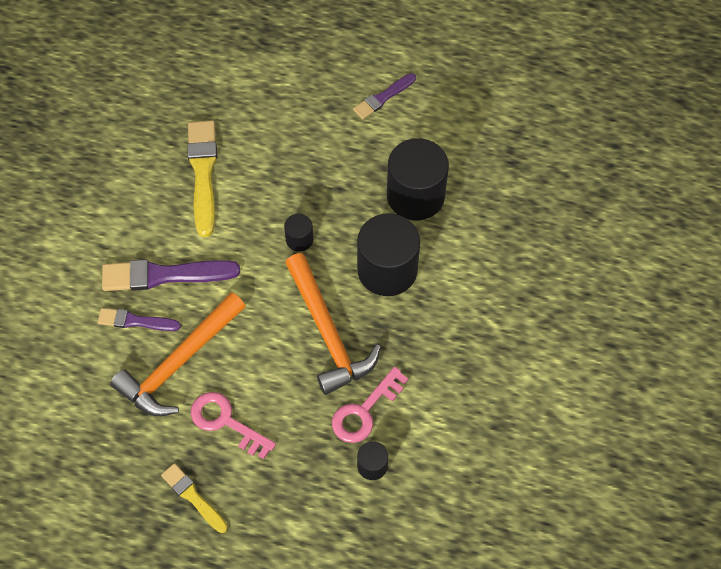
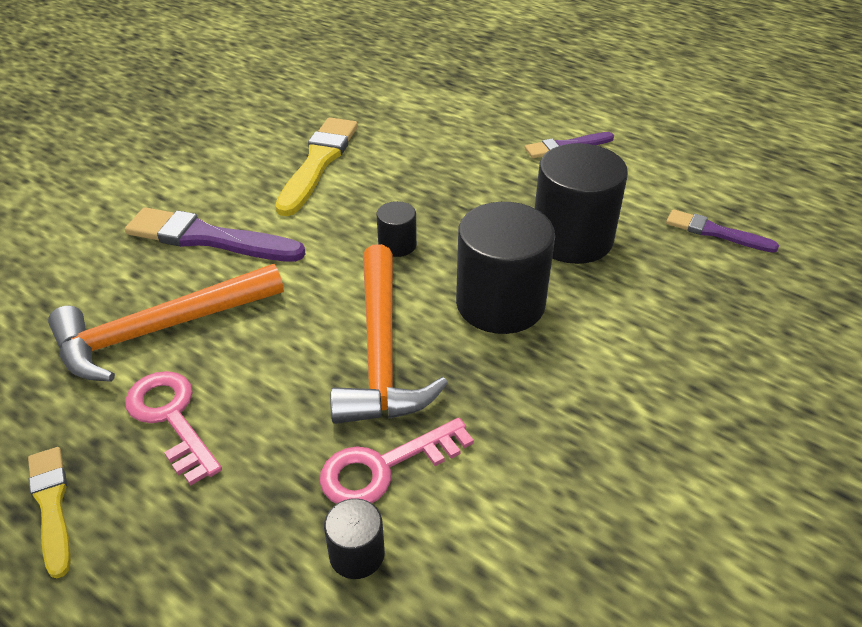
camera: 20 degrees right, 20 degrees down
(136, 321) = (141, 273): purple brush -> purple brush (716, 232)

